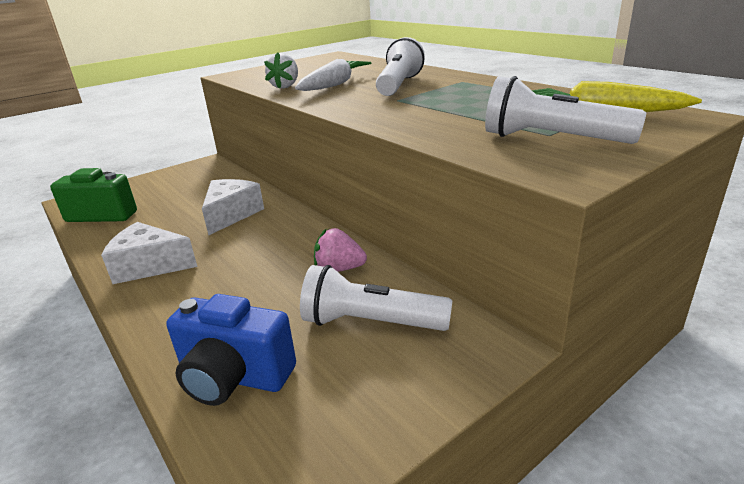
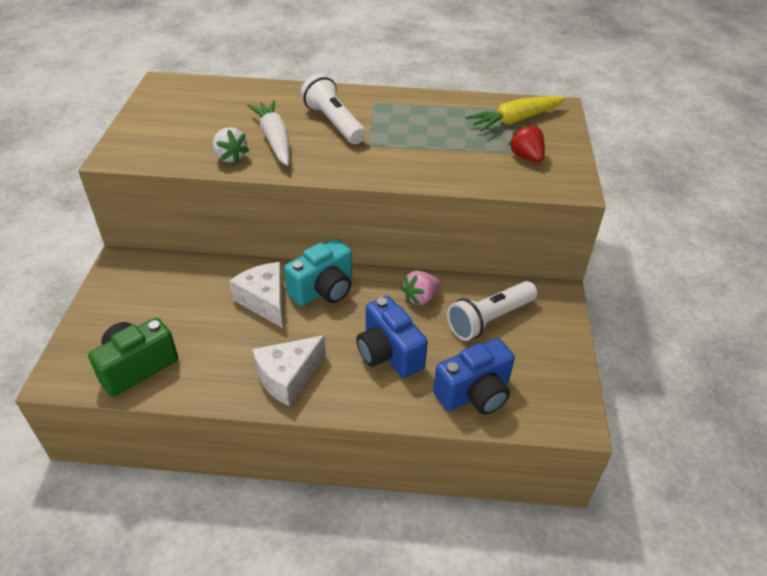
camera: 50 degrees left, 15 degrees up
(236, 294) = (389, 353): none -> blue camera
(279, 226) = (323, 290): none -> turquoise camera
(551, 139) = (526, 157): white flashlight -> red strawberry

